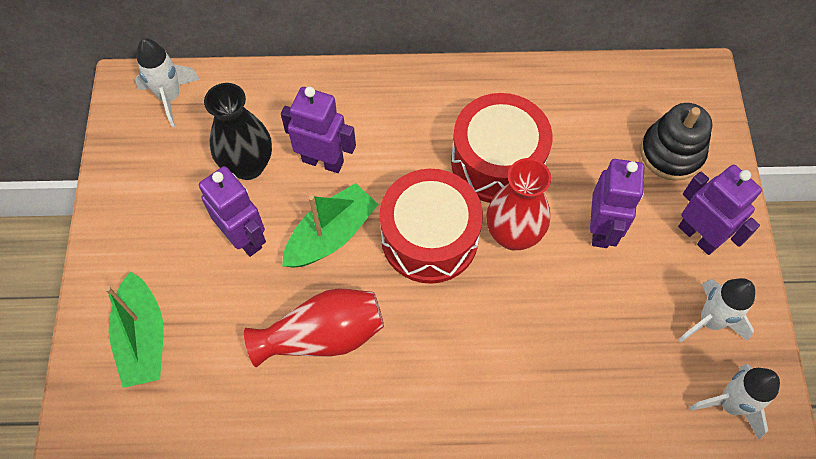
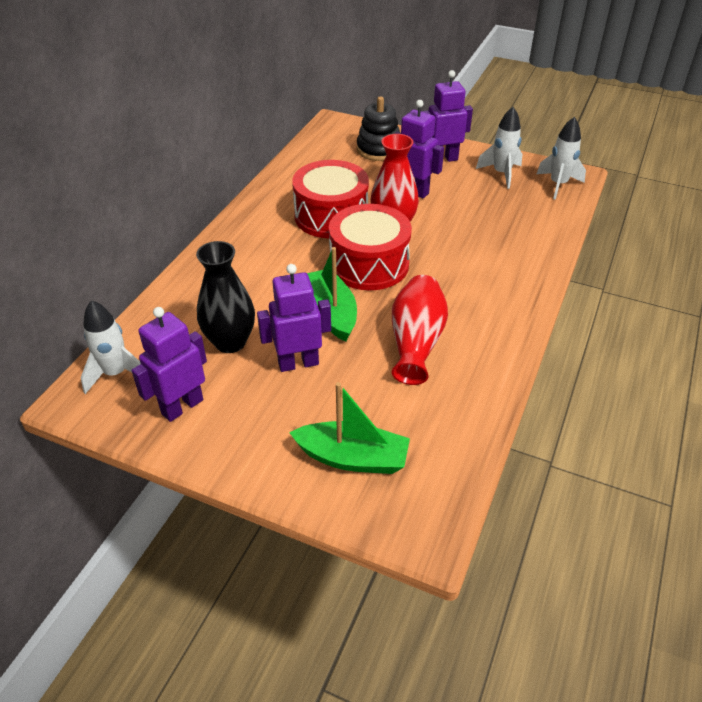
camera: 65 degrees left, 20 degrees down
(323, 161) = (261, 298): purple robot -> purple robot (182, 406)

